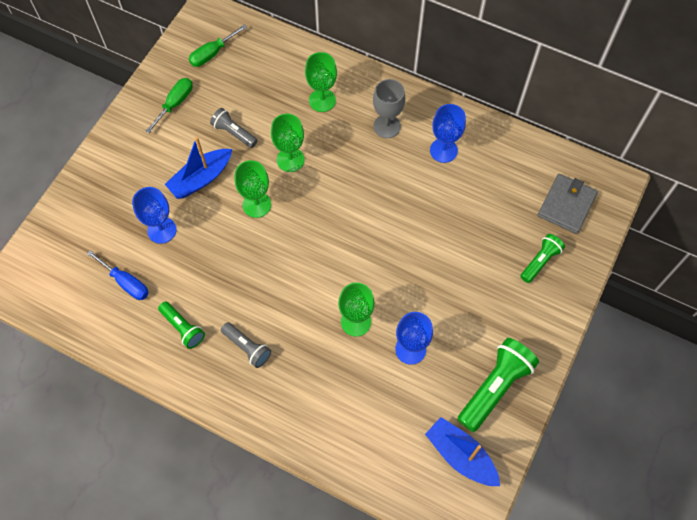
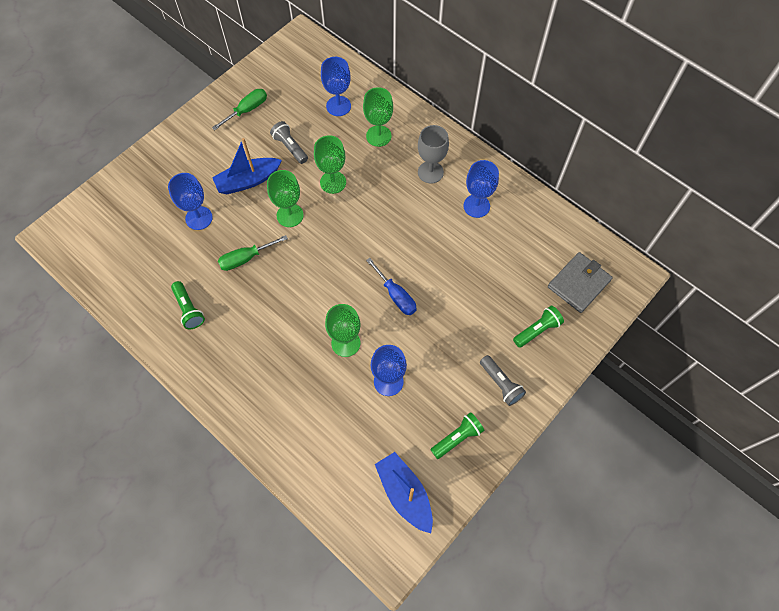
camera: 15 degrees right, 0 degrees up
(126, 282) = (152, 256): blue screwdriver -> blue screwdriver (396, 295)
(212, 54) = (293, 74): green screwdriver -> green screwdriver (246, 258)
(247, 347) = (240, 341): grey flashlight -> grey flashlight (501, 384)
(270, 78) = (338, 106): none -> blue goblet
(495, 387) = (457, 438): green flashlight -> green flashlight, size x0.58

